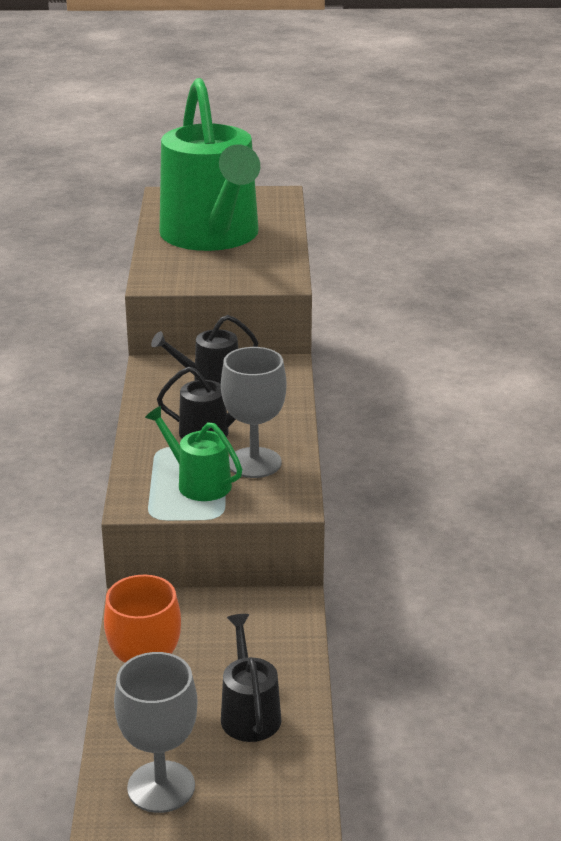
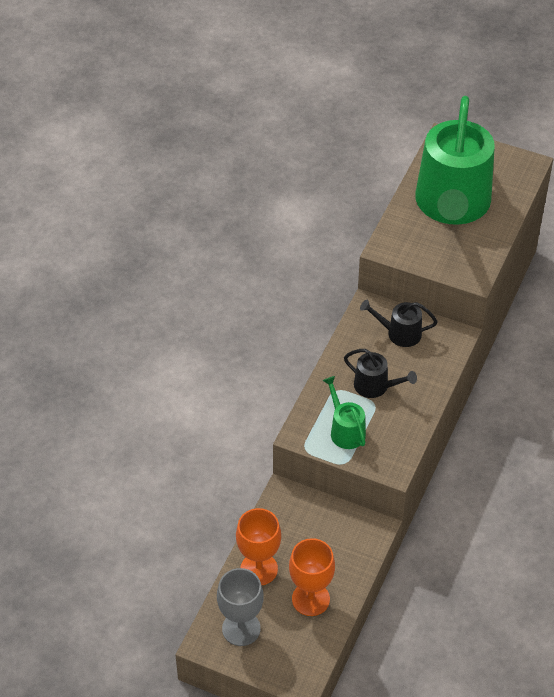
camera: 25 degrees right, 20 degrees up
(249, 713) = (310, 599): black watering can -> orange goblet
(254, 463) = (388, 425): grey goblet -> none

